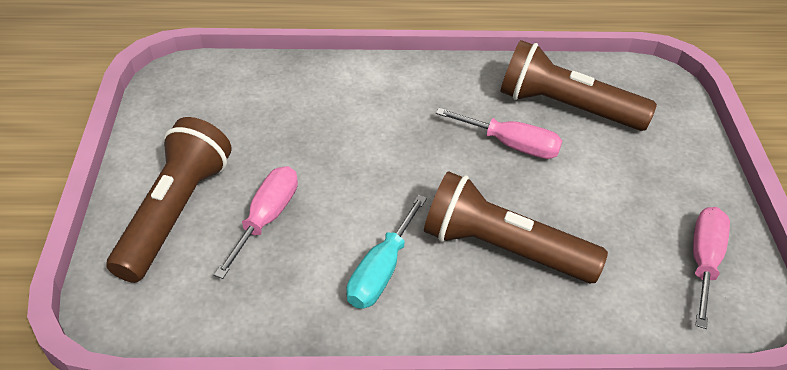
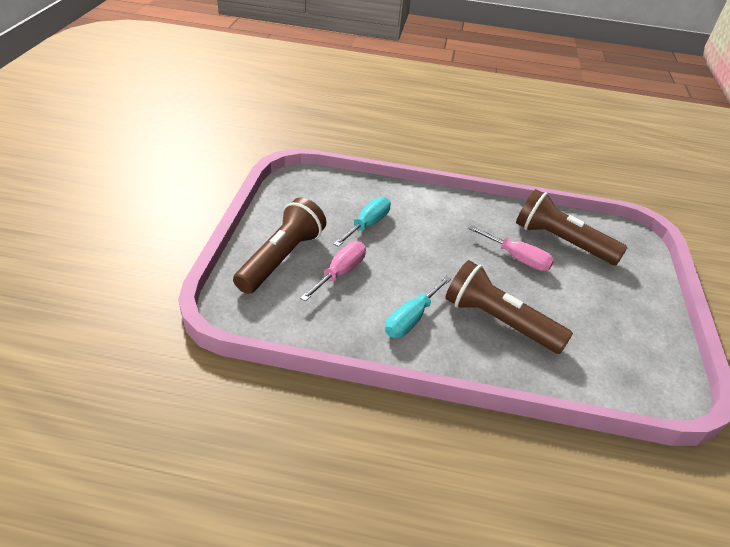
camera: 10 degrees right, 5 degrees down
(293, 132) = (368, 224): none -> turquoise screwdriver
(703, 261) = (643, 357): pink screwdriver -> none

